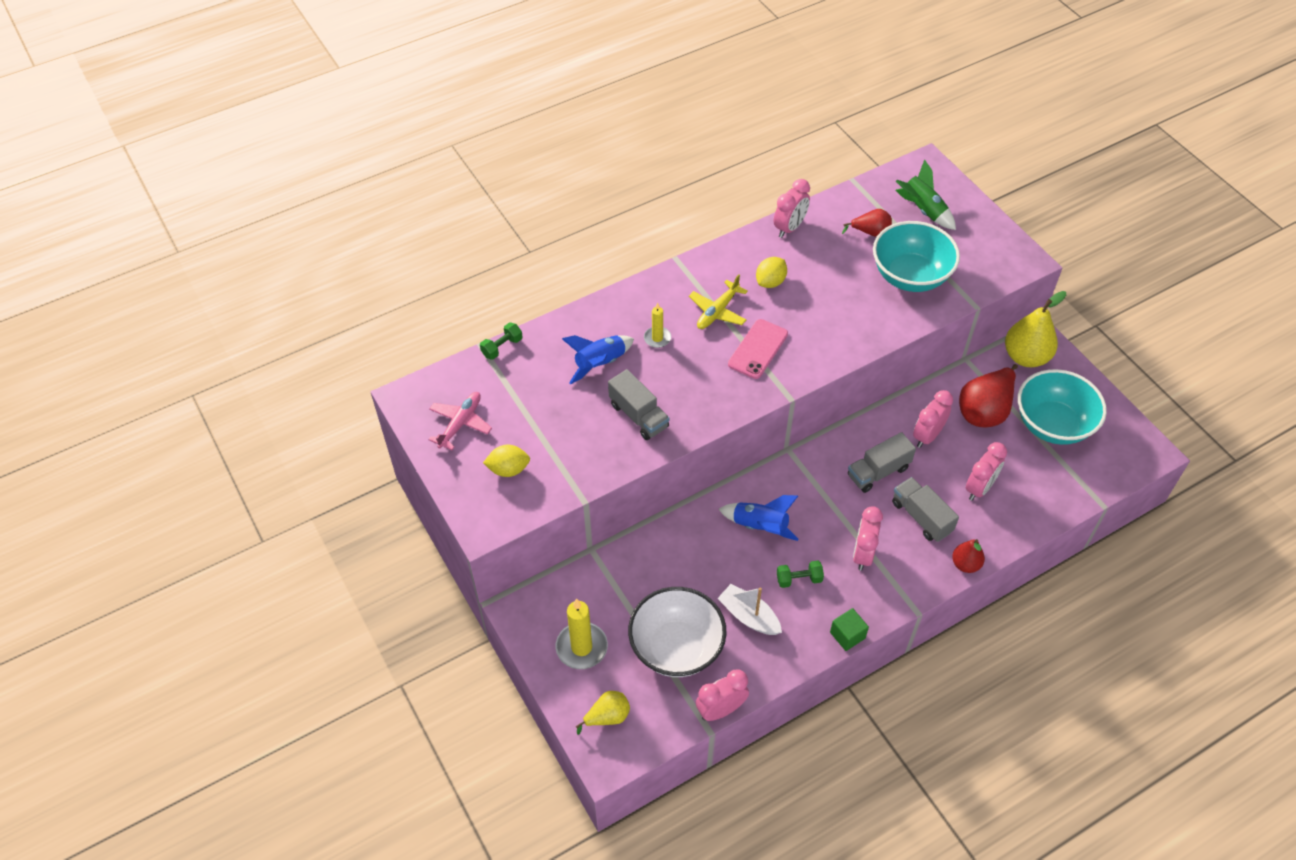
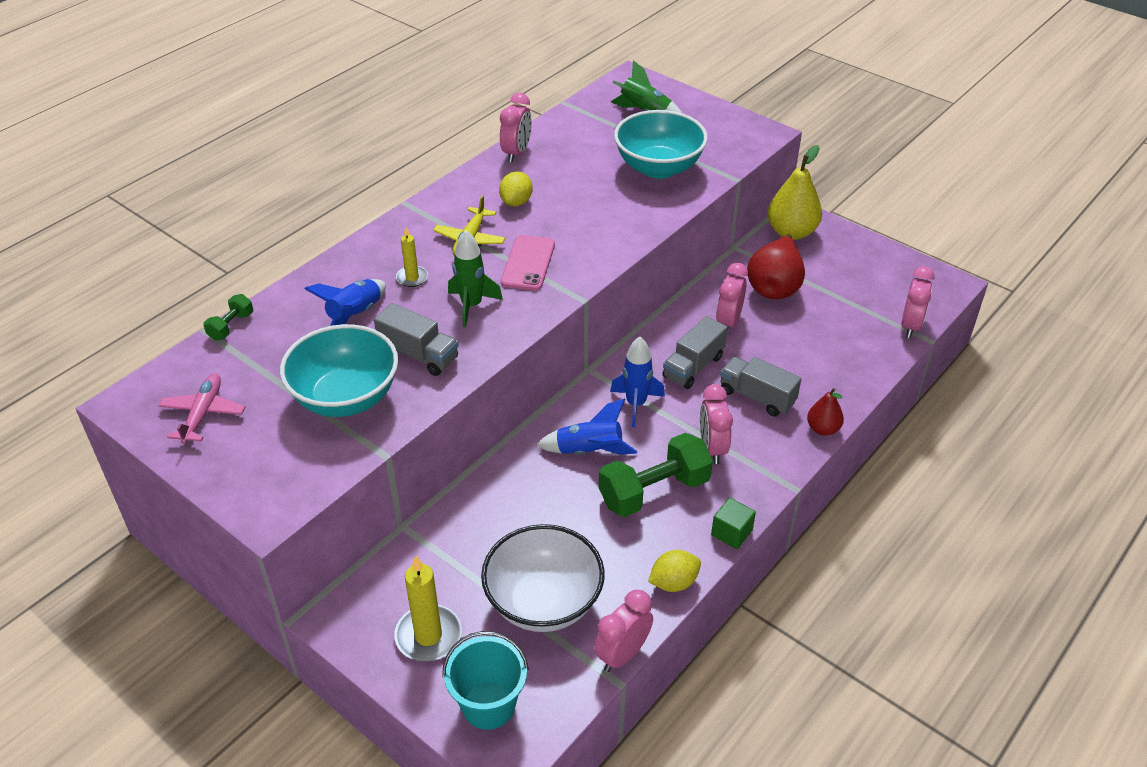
camera: 20 degrees left, 10 degrees down
(508, 469) = (279, 446): yellow lemon -> yellow lemon (673, 582)
(607, 717) = (488, 705): yellow pear -> turquoise bucket
(696, 380) = (471, 306): none -> green rocket
(749, 616) = (614, 544): white boat -> none
(799, 579) = (654, 491): green dumbbell -> green dumbbell, size x2.05
(815, 494) = (636, 404): none -> blue rocket
(870, 232) = (601, 140): red pear -> none
(979, 488) = (802, 355): pink clock -> pink clock (910, 326)
(1052, 424) = (846, 283): turquoise bowl -> turquoise bowl (346, 397)

